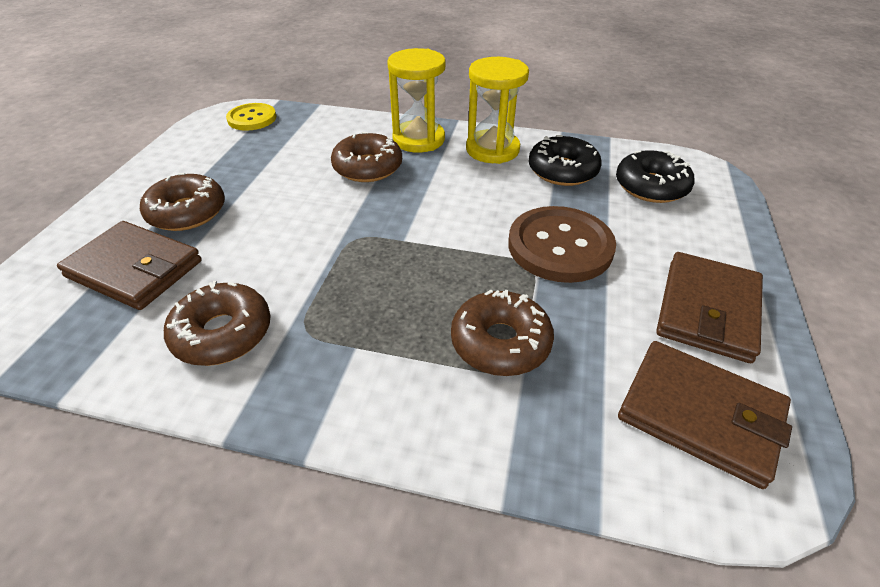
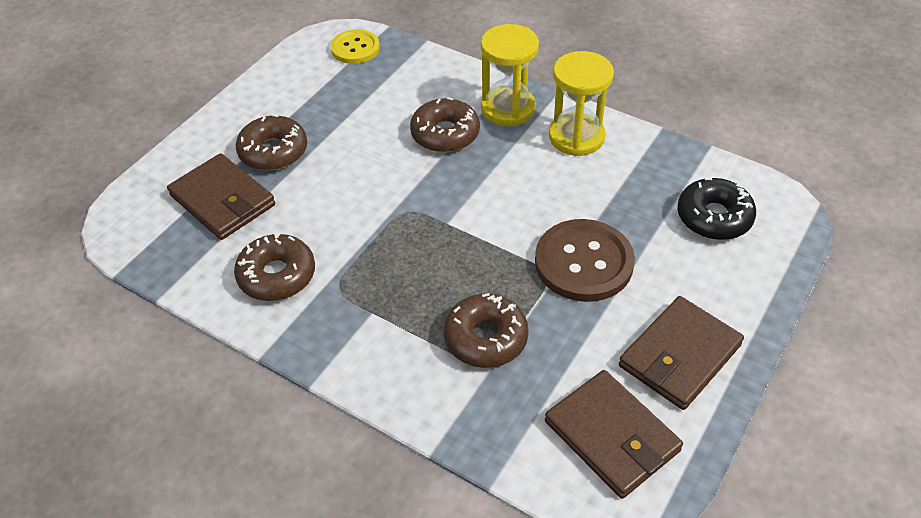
camera: 20 degrees right, 5 degrees up
(562, 171) = (634, 178): black donut -> none

